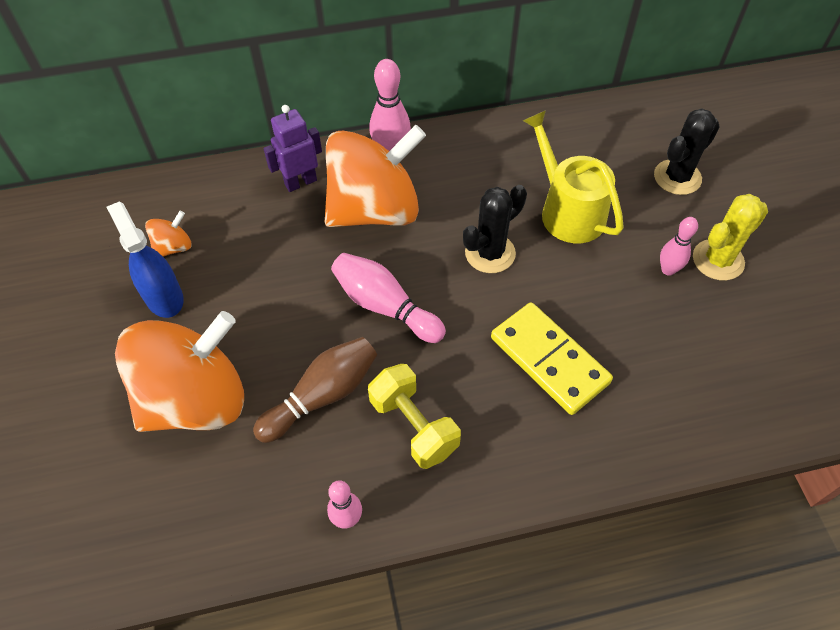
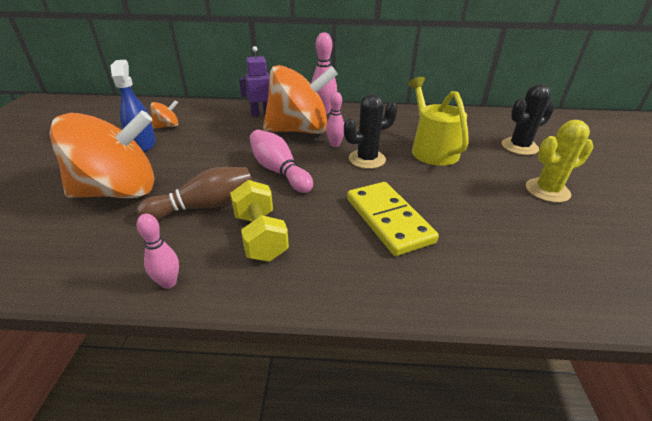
camera: 15 degrees right, 20 degrees down
(668, 270) = (503, 189): pink bowling pin -> pink bowling pin (335, 144)

